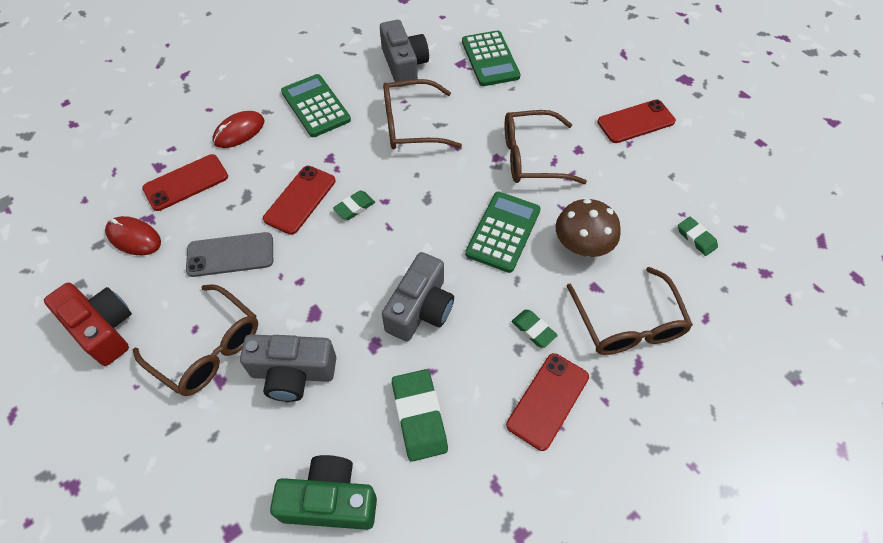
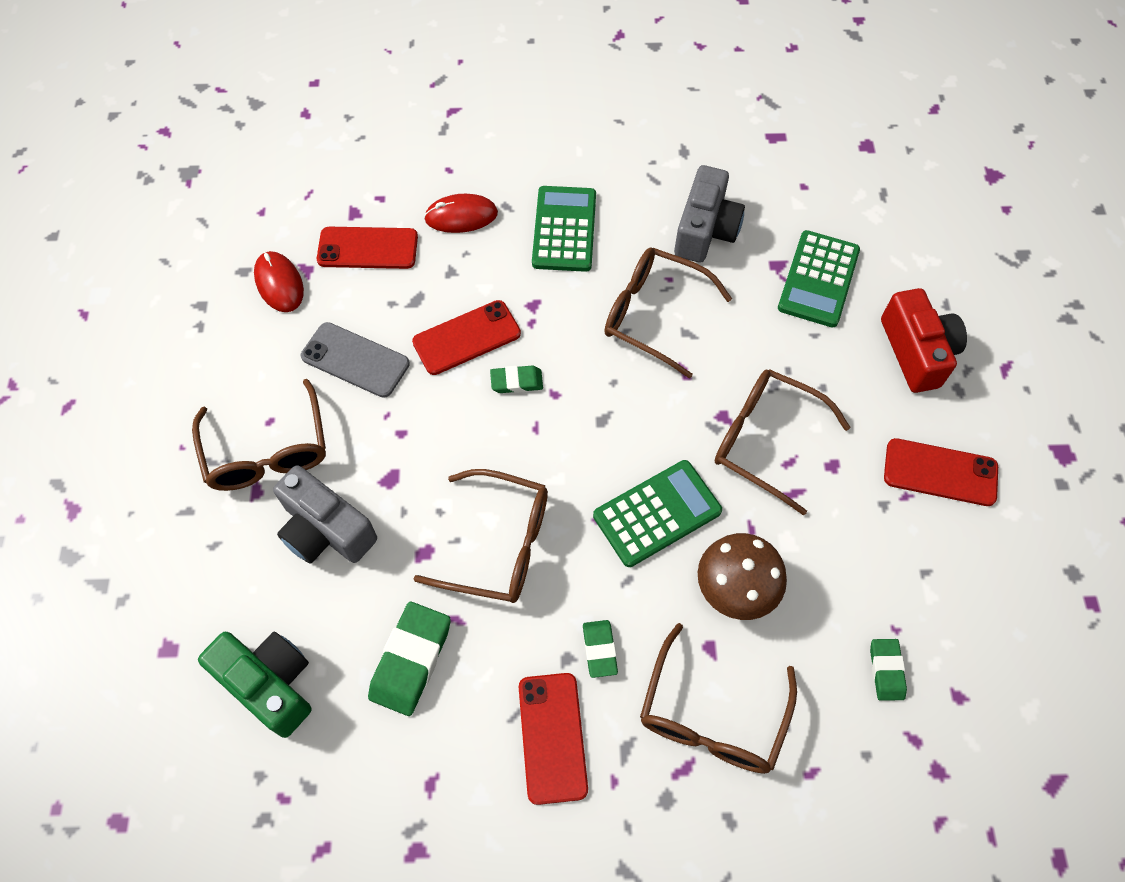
camera: 35 degrees right, 5 degrees up
(103, 329) = (191, 368): red camera -> red camera (916, 352)
(420, 309) = (498, 544): grey camera -> brown glasses
(548, 401) = (552, 737): red phone -> red phone turned 75 degrees counterclockwise

